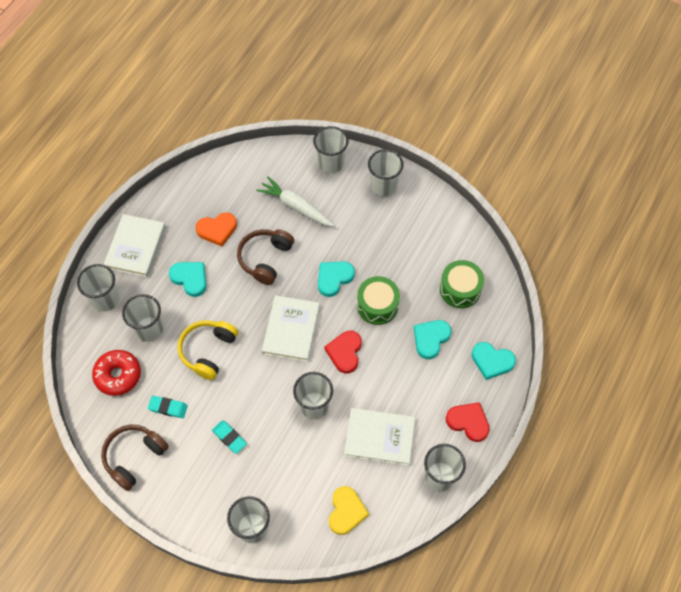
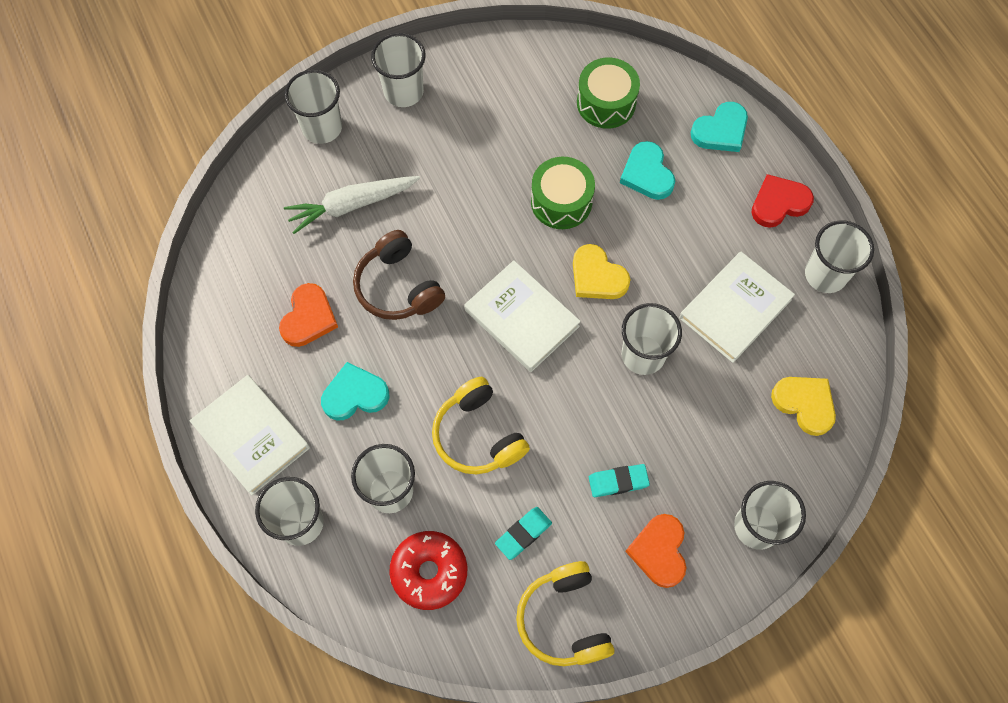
camera: 55 degrees left, 5 degrees up
(134, 457) = (564, 619): brown headphones -> yellow headphones
(203, 483) = (659, 551): none -> orange heart
(334, 278) = (487, 226): turquoise heart -> none
(345, 352) = (597, 276): red heart -> yellow heart

